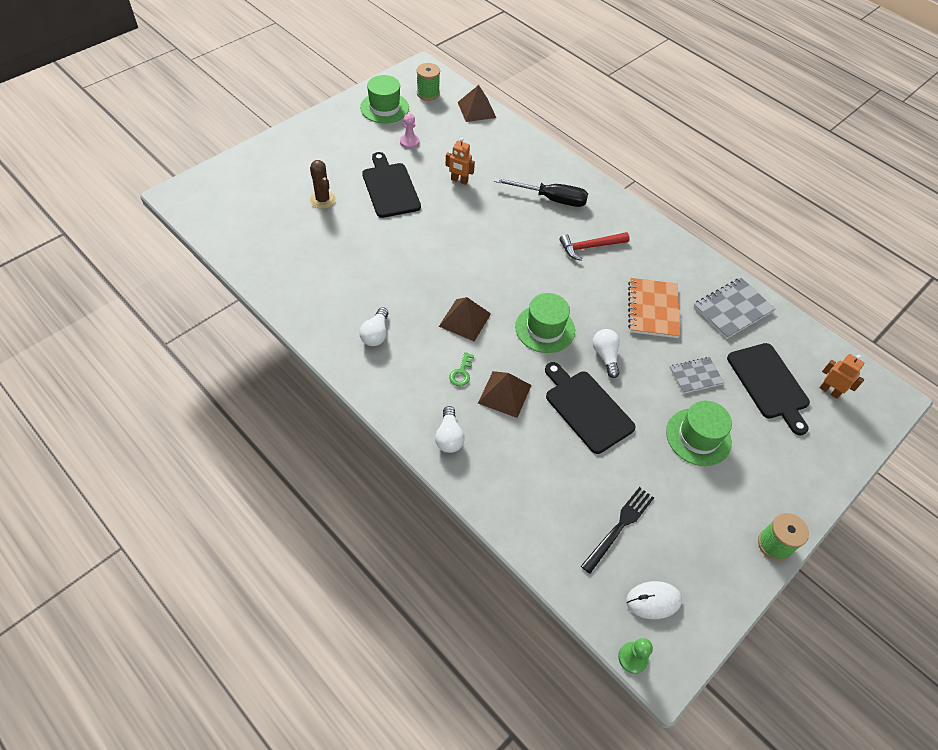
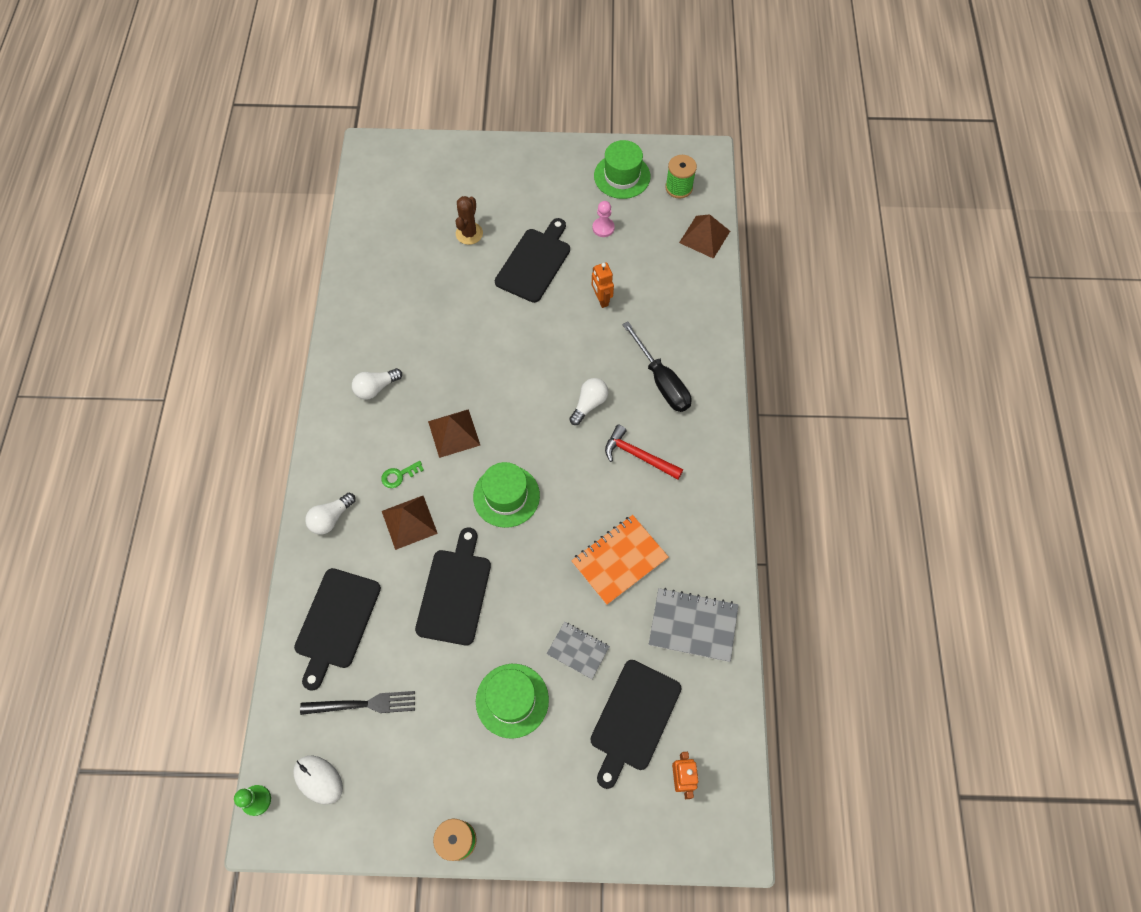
camera: 50 degrees right, 10 degrees up
(537, 496) = (336, 622): none -> black cutting board
(605, 356) = (525, 564): white light bulb -> white light bulb (589, 404)

